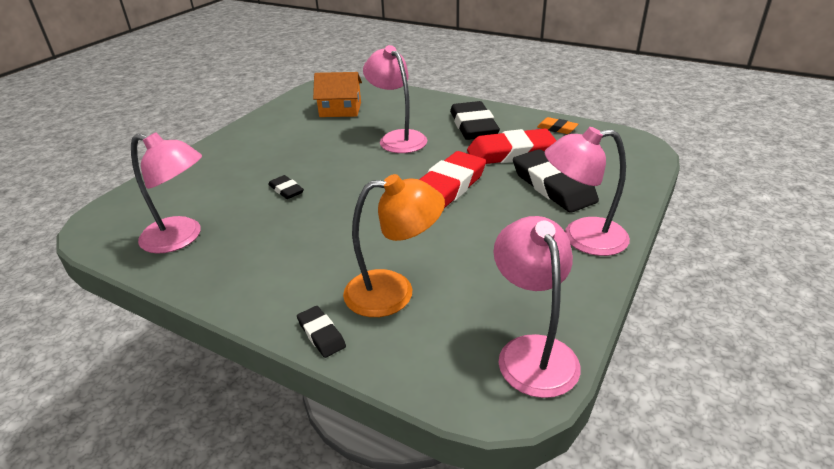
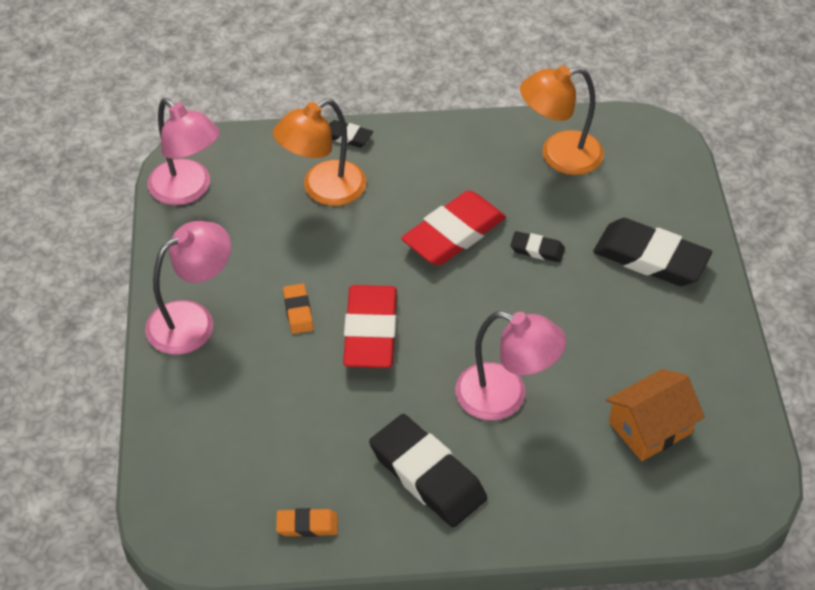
camera: 145 degrees right, 15 degrees up
(181, 238) = (559, 155): pink lamp -> orange lamp
(490, 215) = (298, 311): none -> orange eraser
(510, 153) = (338, 432): red eraser -> red eraser (454, 234)
(553, 186) = (255, 388): black eraser -> black eraser (650, 258)

